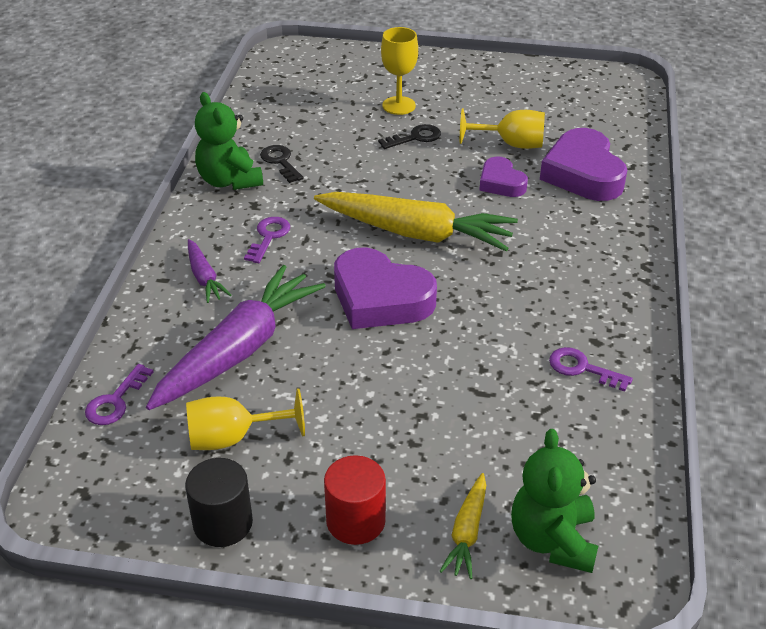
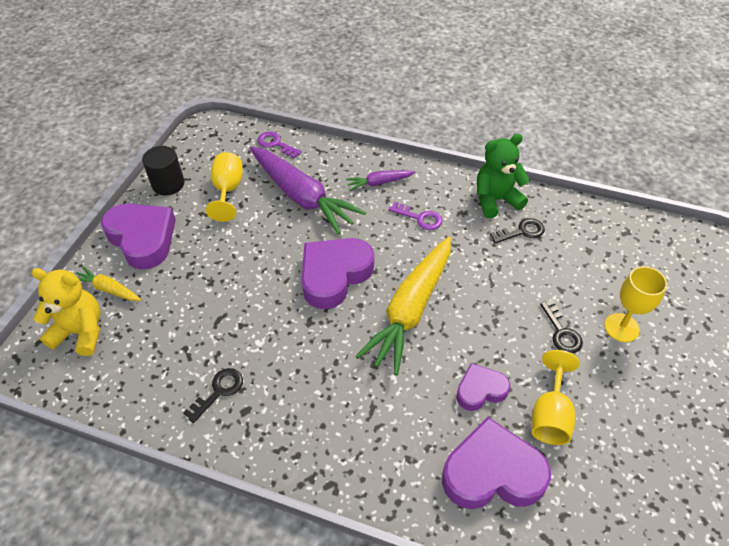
camera: 100 degrees right, 10 degrees up
(355, 521) = (142, 238): red cylinder -> purple heart
(552, 540) = (80, 332): green teddy bear -> yellow teddy bear
(582, 368) = (219, 391): purple key -> black key

